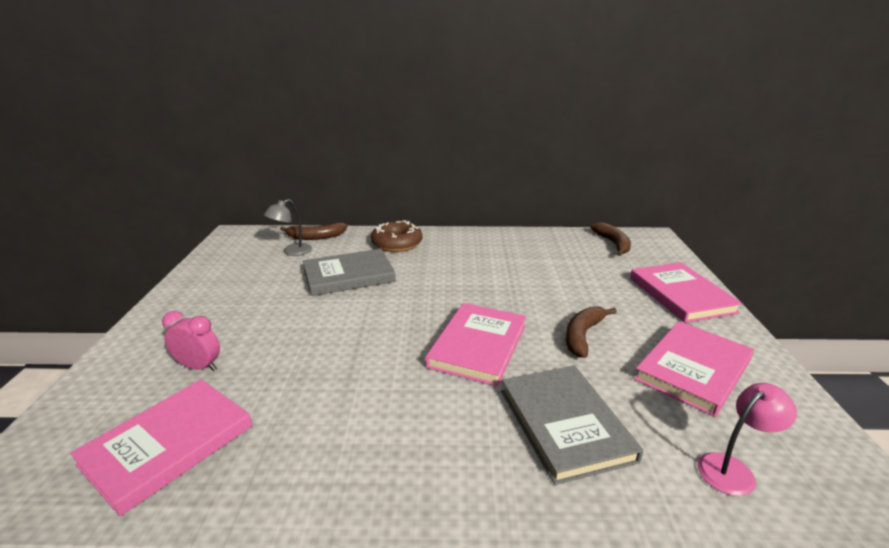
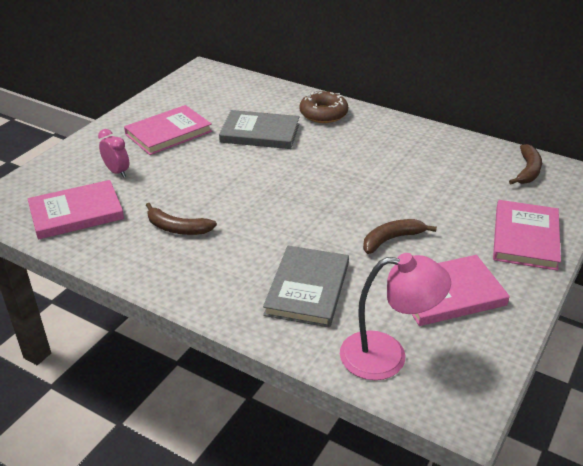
camera: 30 degrees right, 10 degrees up
(292, 252) = (234, 98): grey lamp -> none
(316, 237) = (263, 89): brown banana -> brown banana (177, 228)
(478, 346) = (303, 219): pink book -> pink book (168, 133)
(733, 469) = (387, 356): pink lamp -> pink lamp, size x1.67

